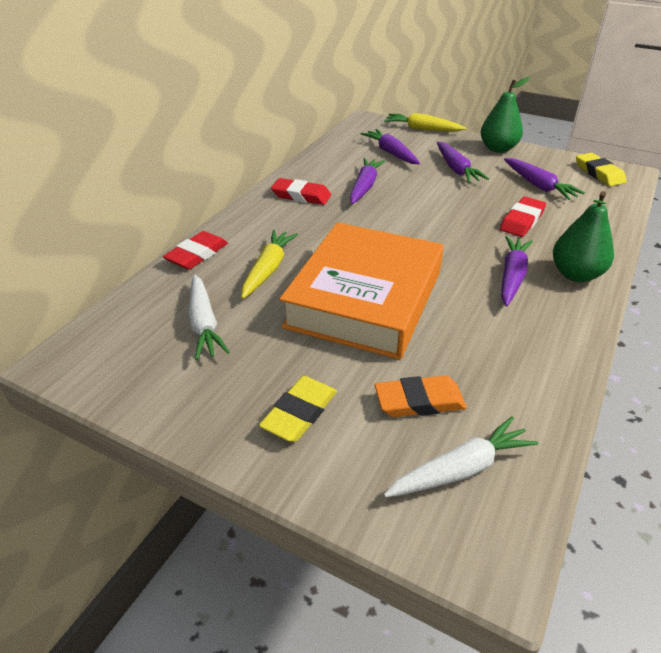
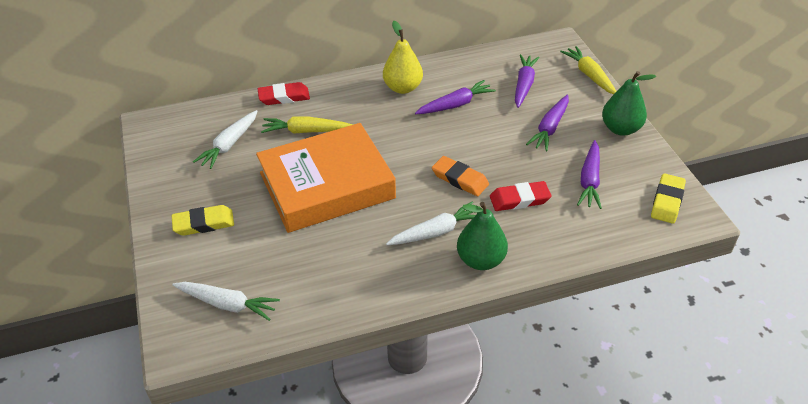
camera: 45 degrees right, 5 degrees up
(268, 269) = (305, 131): yellow carrot -> yellow carrot turned 150 degrees counterclockwise
(301, 196) = (403, 88): red eraser -> yellow pear
(419, 401) = (261, 260): orange eraser -> orange eraser (460, 179)
(512, 276) = (436, 232): purple carrot -> white carrot

